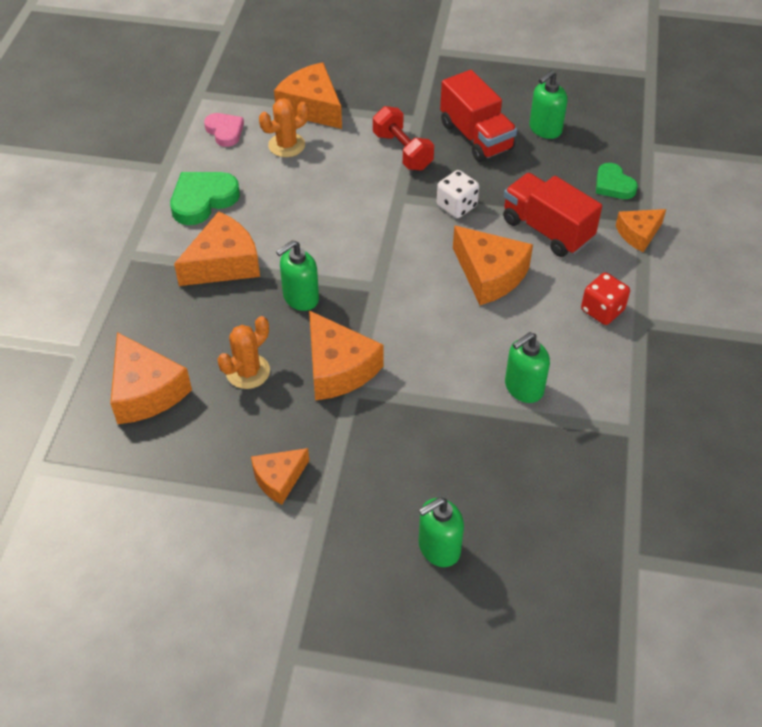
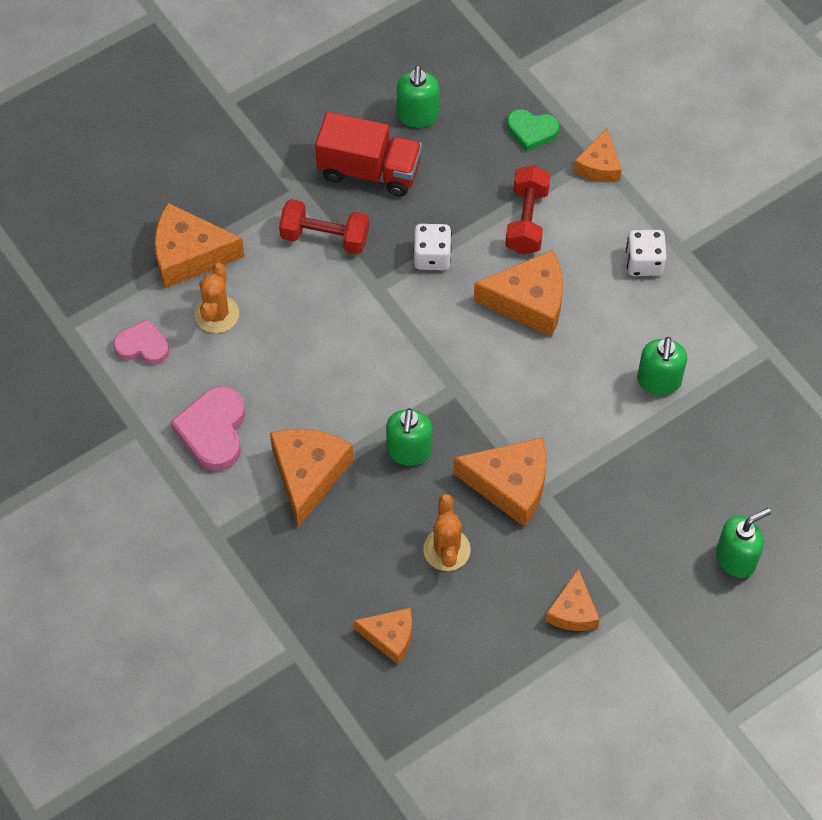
camera: 45 degrees left, 10 degrees up
(146, 391) = (390, 637): orange cheese -> orange cheese, size x0.61
(203, 200) = (213, 431): green heart -> pink heart
(438, 548) = (736, 558): green soap dispenser -> green soap dispenser turned 135 degrees counterclockwise
(547, 230) = (527, 220): red truck -> red dumbbell
(602, 310) = (644, 262): red dice -> white dice

